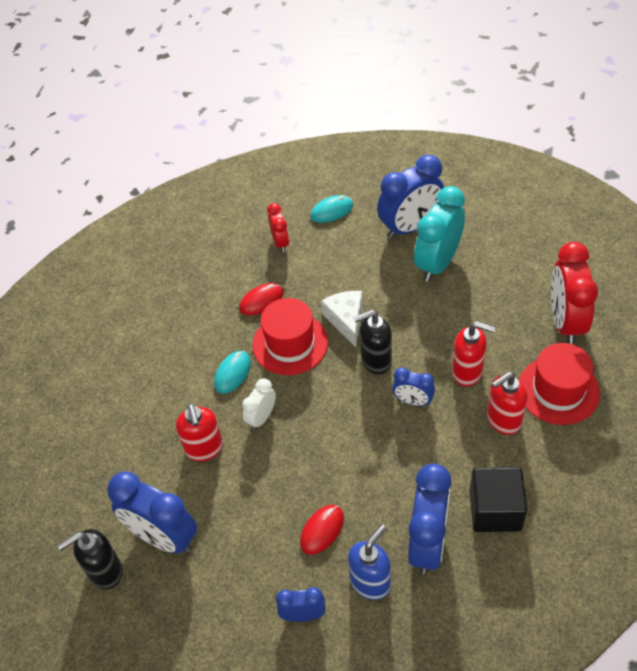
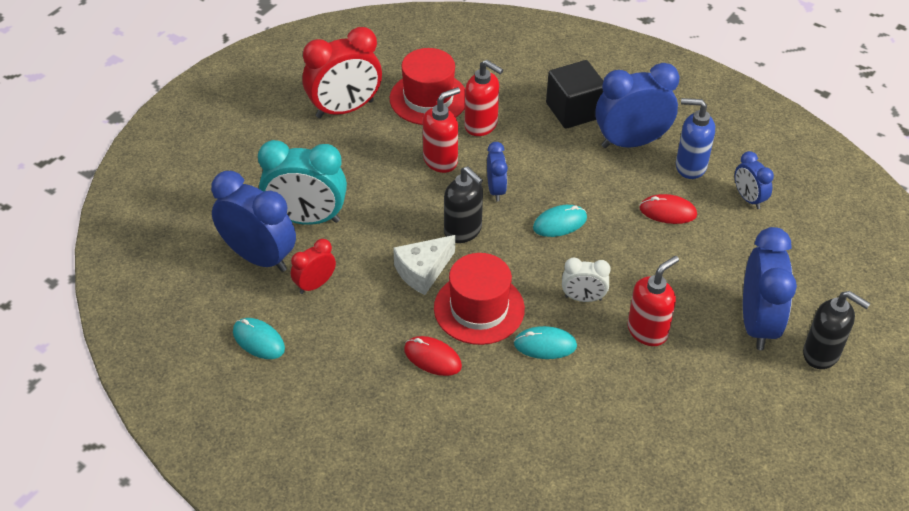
camera: 120 degrees left, 5 degrees down
(280, 242) = (333, 374): red clock -> red clock (315, 284)
(350, 434) = (559, 223): none -> turquoise mouse
(467, 372) = (441, 161): red soap dispenser -> red soap dispenser turned 60 degrees clockwise

